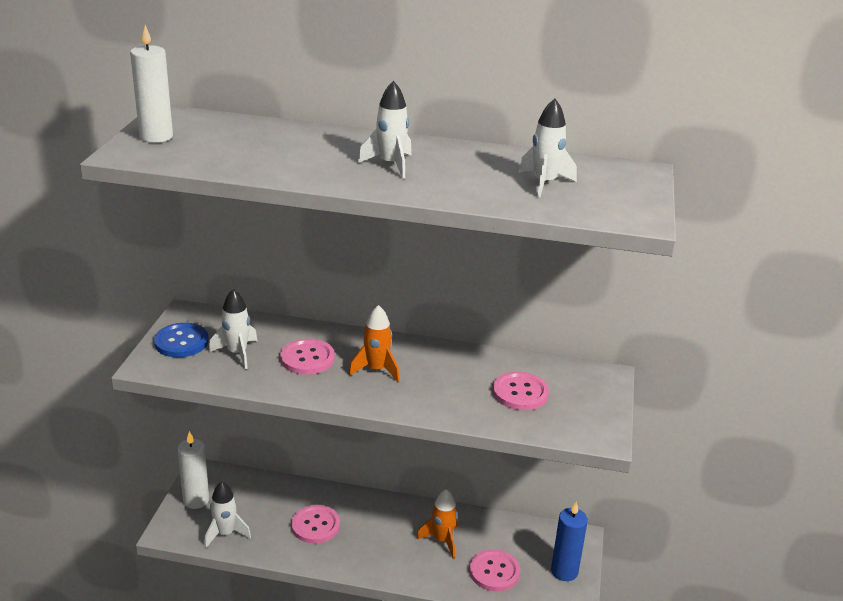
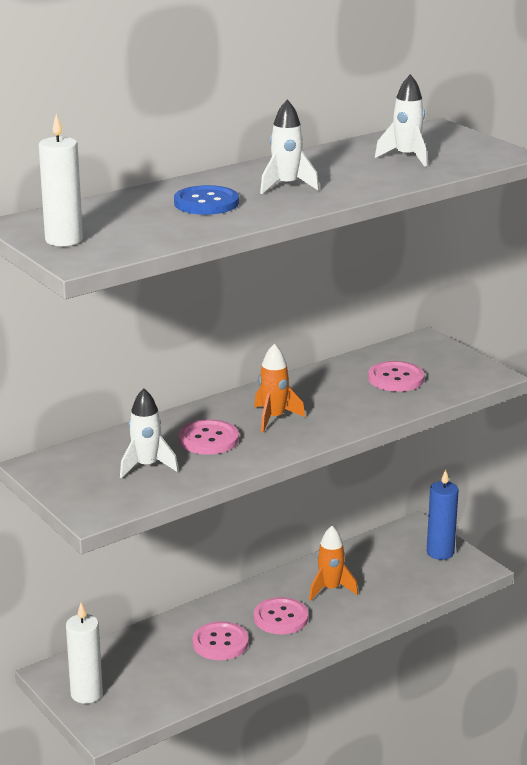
camera: 45 degrees left, 5 degrees down
(181, 342) = (82, 485): blue button -> blue button (206, 203)
(225, 533) = (158, 697): white rocket -> none
(494, 571) = (397, 583): pink button -> pink button (281, 618)

